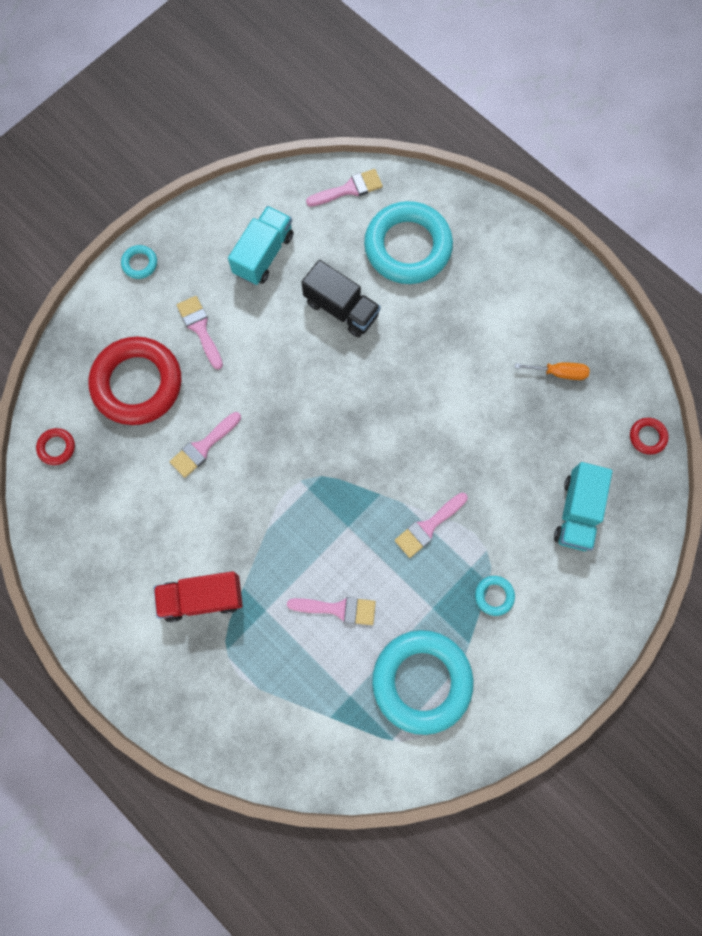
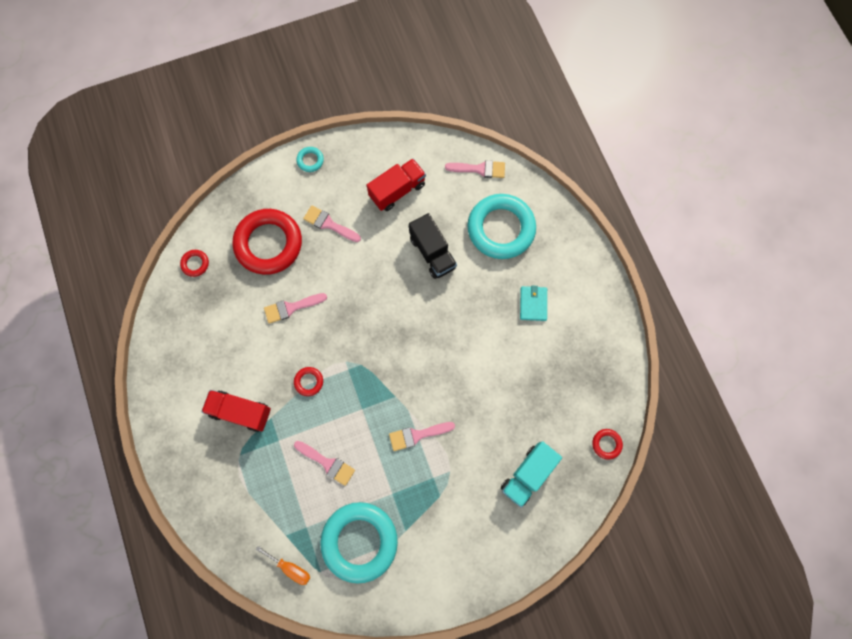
camera: 25 degrees right, 0 degrees up
(200, 328) = (329, 224): pink brush -> pink brush turned 60 degrees counterclockwise
(263, 255) = (397, 190): turquoise truck -> red truck
(268, 524) = (309, 382): none -> red ring
(487, 316) = (533, 304): none -> turquoise wallet
(494, 596) = (439, 506): turquoise ring -> none
(559, 373) = (565, 368): orange screwdriver -> orange screwdriver (290, 568)

